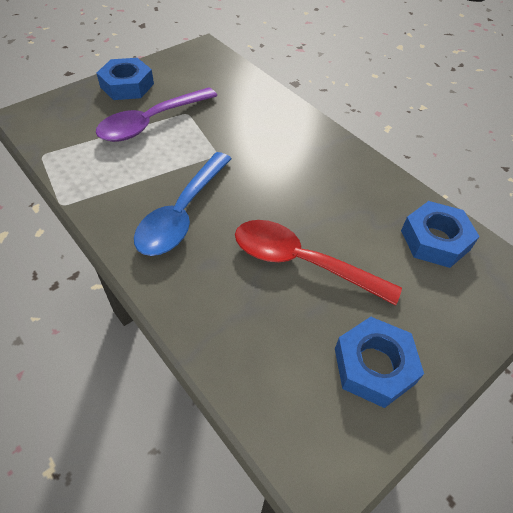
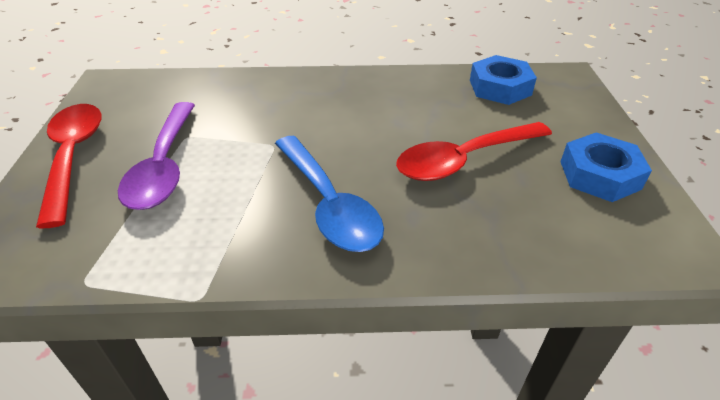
camera: 50 degrees left, 10 degrees down
(127, 85) = (73, 157): blue nut -> red spoon

